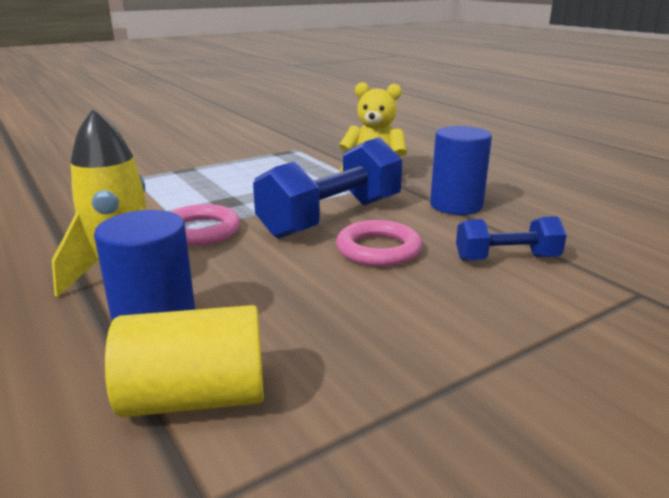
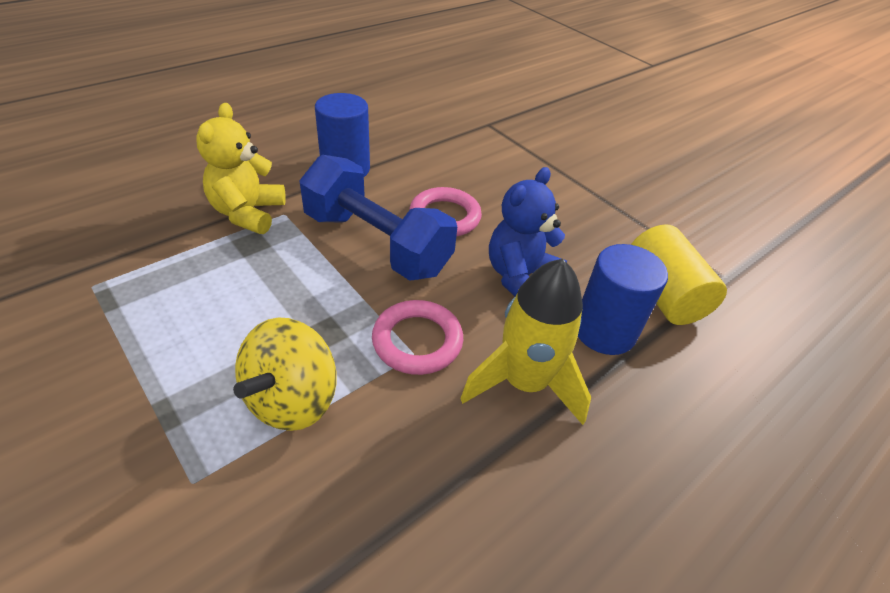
camera: 100 degrees left, 20 degrees up
(172, 195) = (292, 399): none -> yellow spinning top
(265, 284) = (520, 277): none -> blue teddy bear
(506, 258) = (450, 160): blue dumbbell -> none

